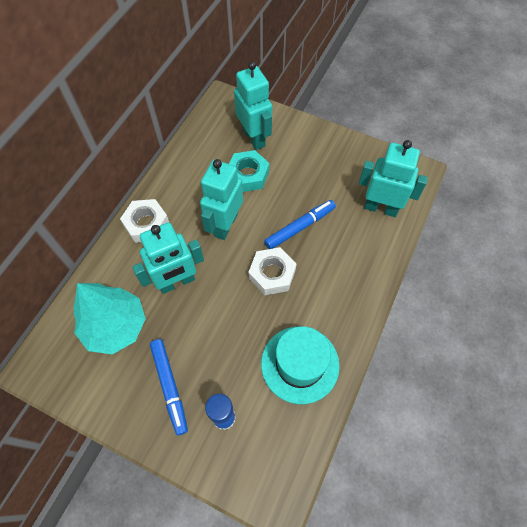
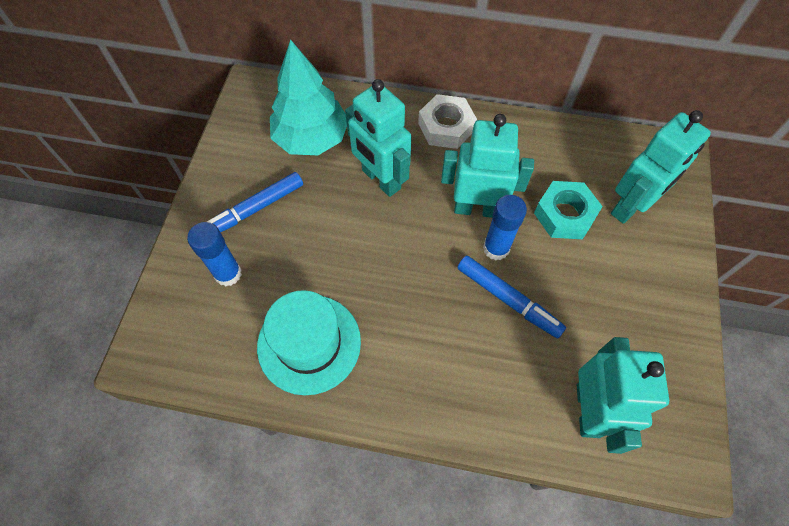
camera: 75 degrees right, 0 degrees up
(260, 222) = (496, 248): none -> blue glue stick
(272, 274) = (424, 281): white nut -> none

